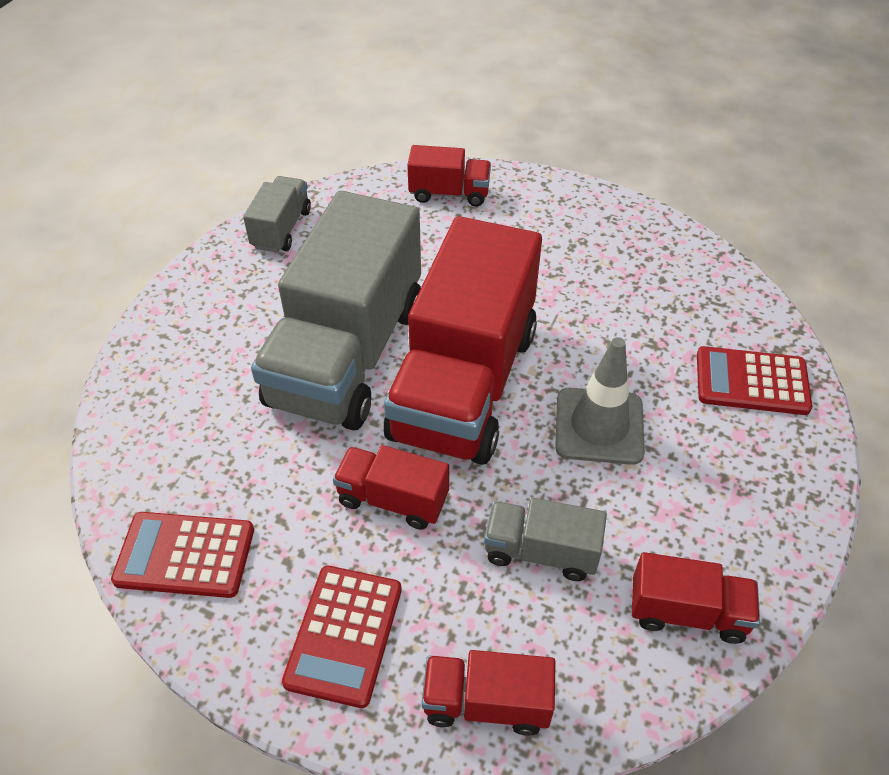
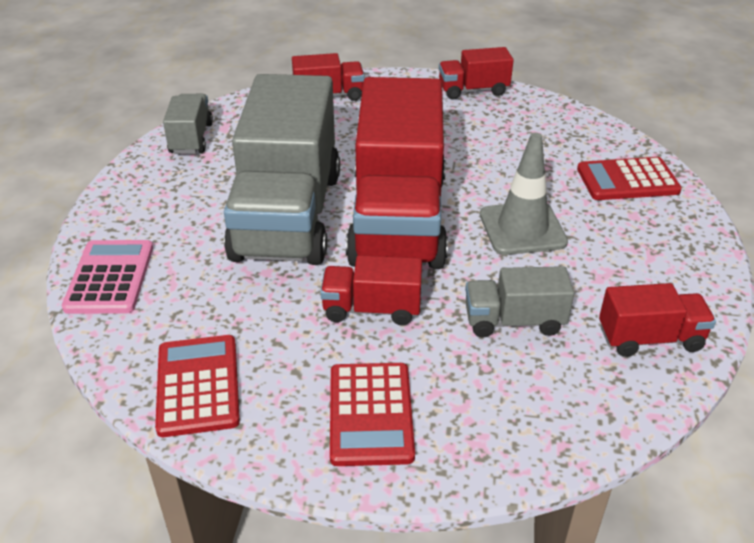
camera: 15 degrees left, 10 degrees down
(143, 398) = (110, 277): none -> pink calculator
(185, 555) = (198, 385): red calculator -> red calculator turned 90 degrees clockwise
(486, 703) = (516, 436): red truck -> red truck (473, 90)

